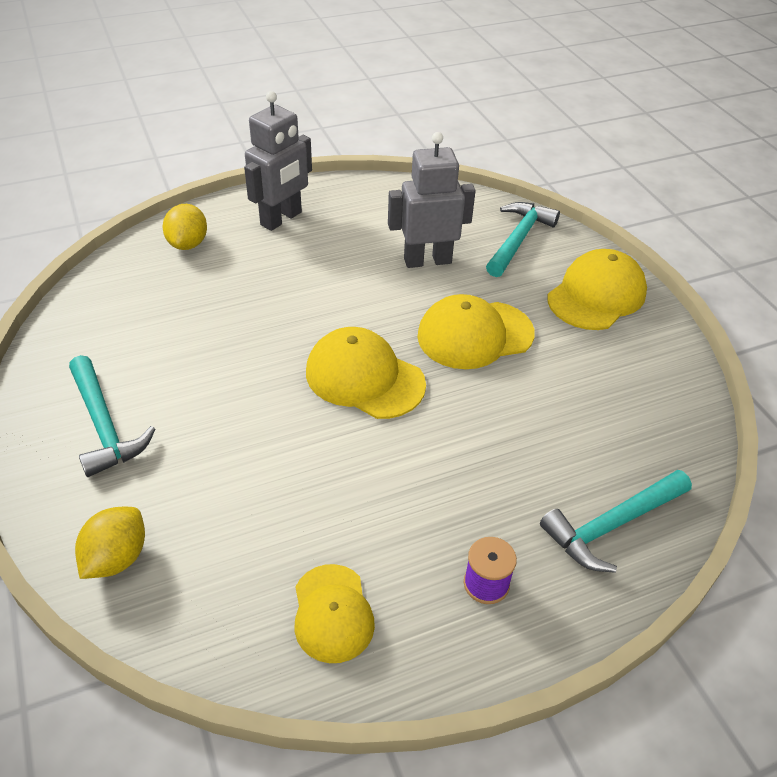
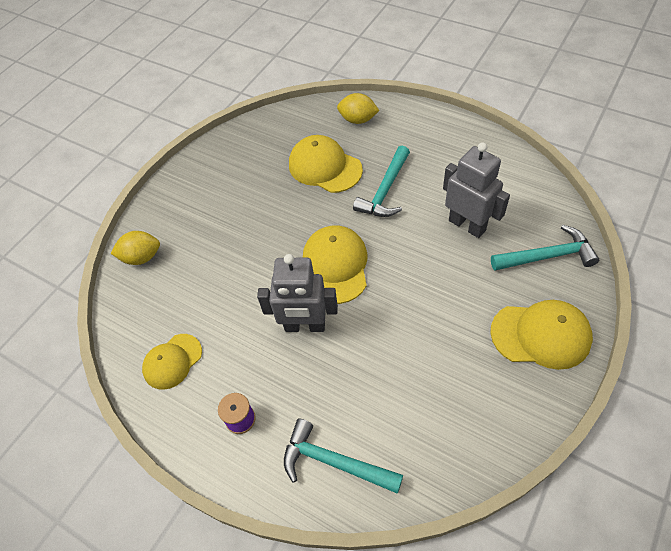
camera: 60 degrees right, 10 degrees up
(104, 426) = (208, 192): turquoise hammer -> turquoise hammer (385, 191)
(188, 244) = (358, 120): yellow lemon -> yellow lemon turned 45 degrees clockwise
(281, 219) = (423, 137): grey robot -> grey robot (305, 326)
(475, 335) = (425, 293): yellow cap -> yellow cap (324, 167)

